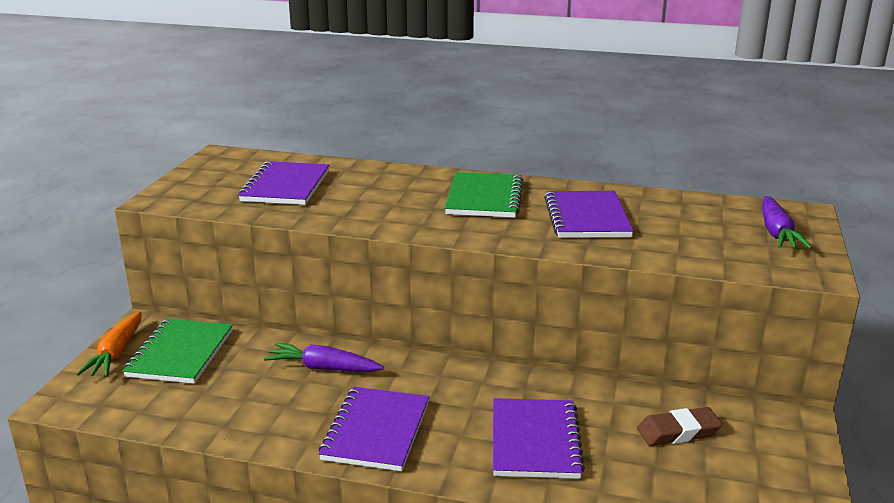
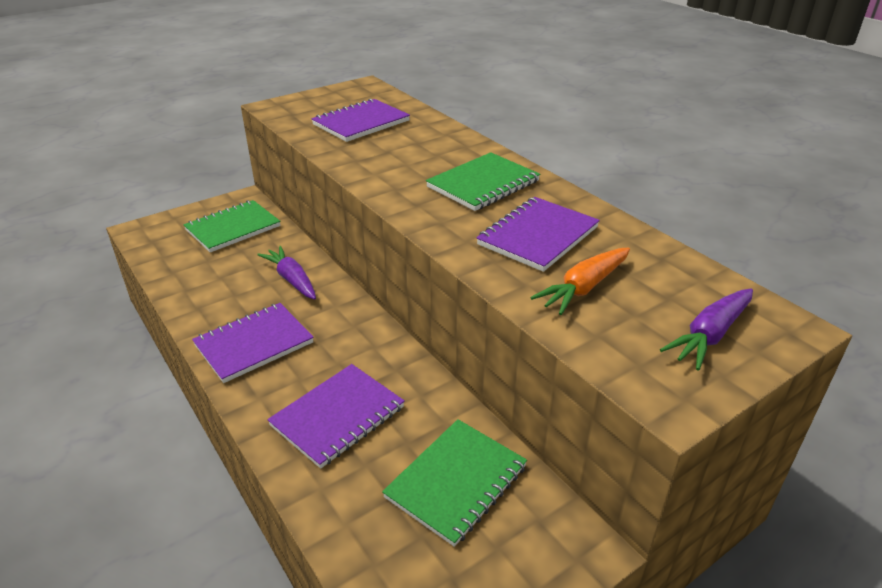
camera: 40 degrees right, 10 degrees up
(116, 353) = (203, 212): orange carrot -> orange carrot (584, 288)
(678, 432) = (456, 482): brown eraser -> green notebook

